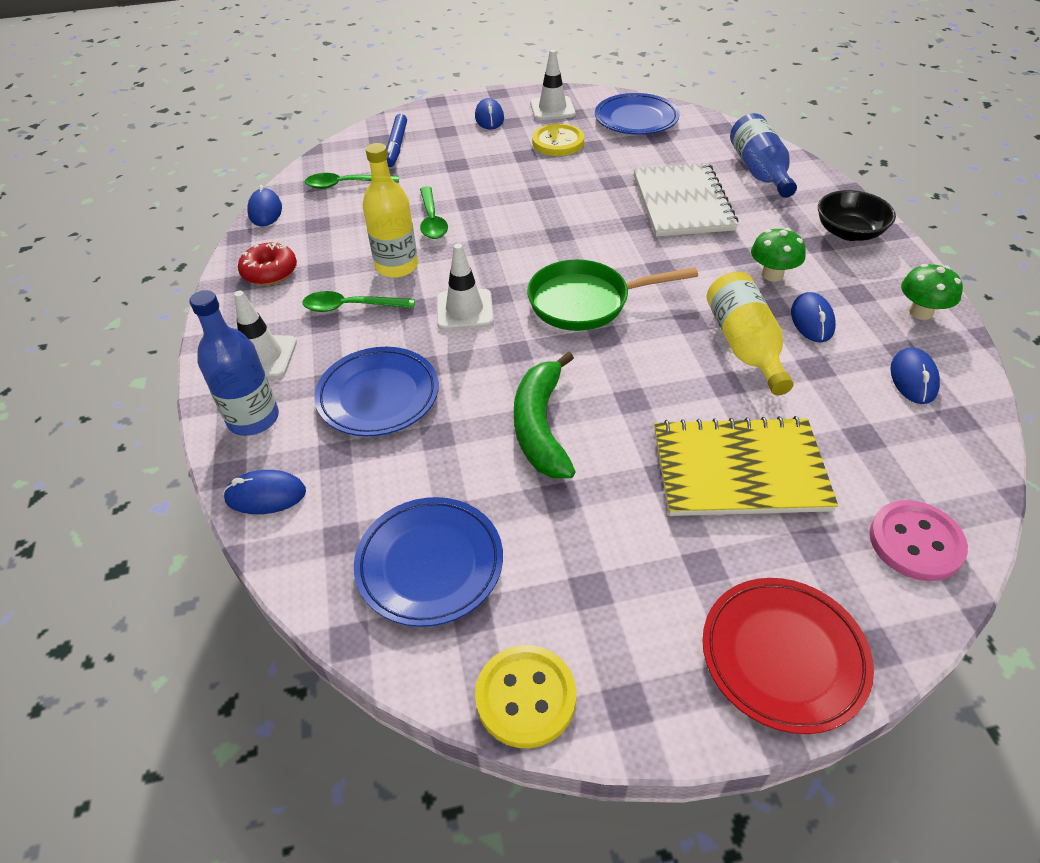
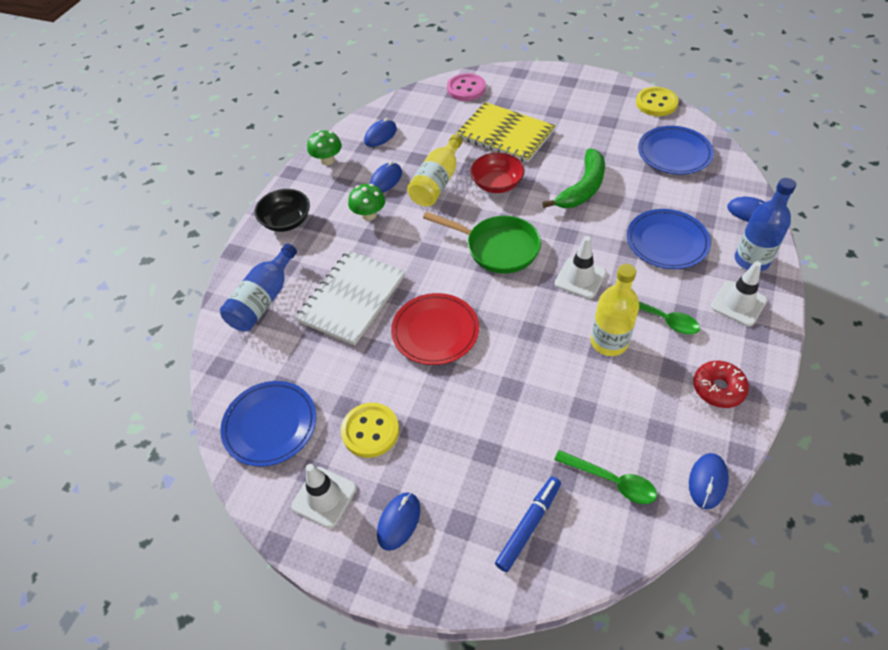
camera: 145 degrees left, 5 degrees up
(432, 220) = (554, 381): green spoon -> none
(665, 379) = (497, 184): none -> red bowl
(783, 656) = (553, 81): red plate -> red plate (435, 331)

